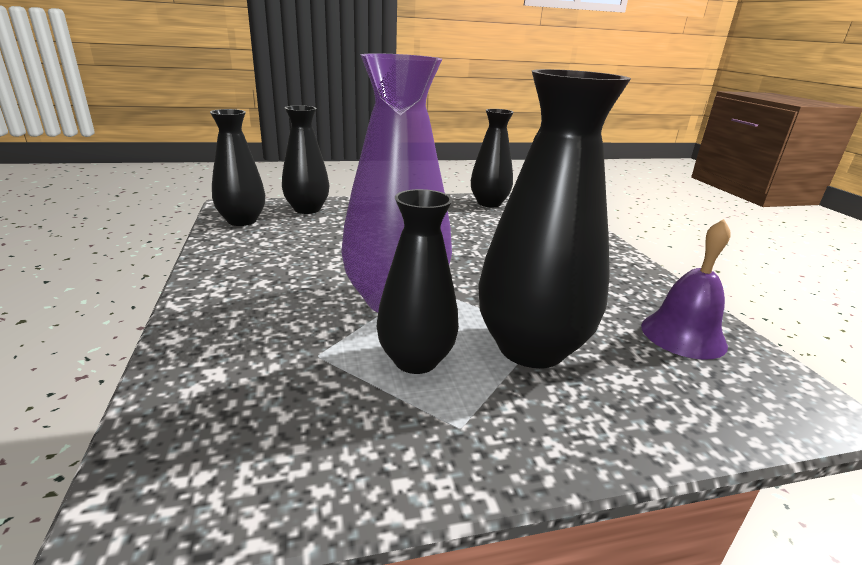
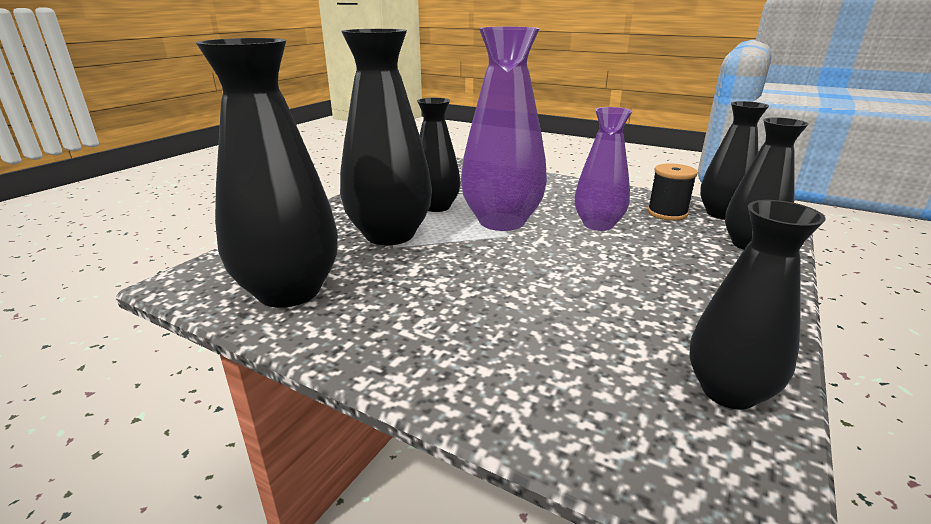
camera: 135 degrees right, 0 degrees up
(266, 238) = (667, 213): none -> black spool
(337, 257) = (598, 225): none -> purple vase
(683, 335) = (289, 291): purple bell -> black vase

